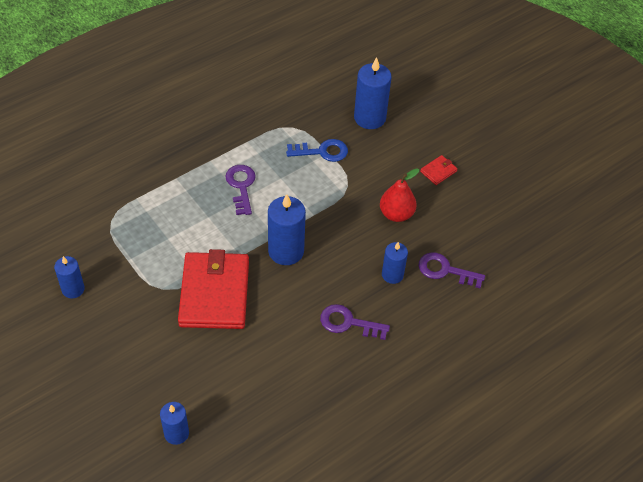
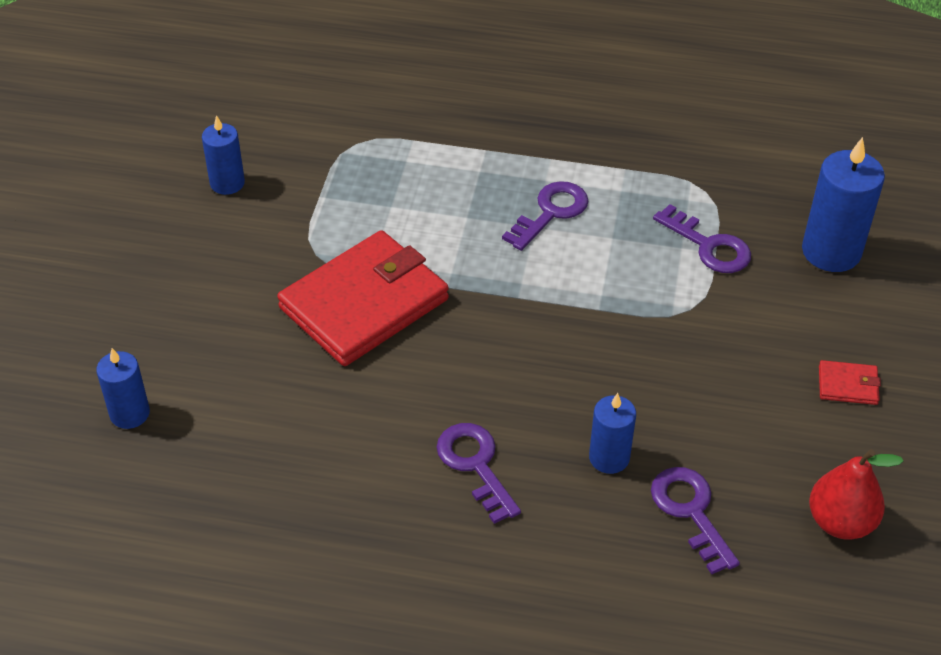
camera: 50 degrees right, 5 degrees down
(286, 251) = (508, 323): blue candle -> none
(322, 151) = (708, 246): blue key -> purple key
(396, 214) = (713, 391): red pear -> red pear (840, 522)

